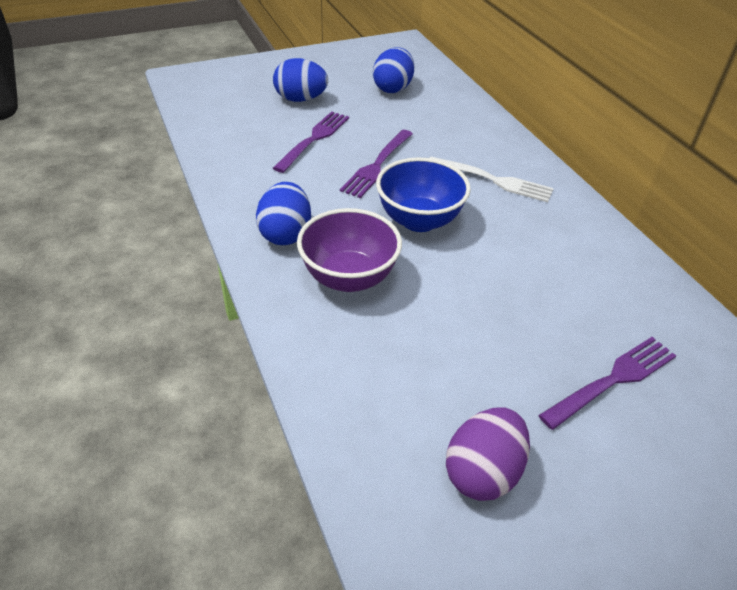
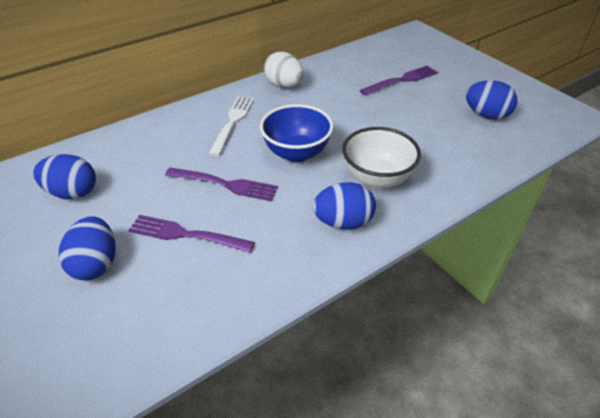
camera: 100 degrees left, 0 degrees up
(349, 278) = (377, 178): purple bowl -> white bowl
(483, 472) = (486, 115): purple egg -> blue egg
(586, 234) = (284, 85): none -> white egg
(613, 380) = (402, 80): purple fork -> purple fork turned 105 degrees clockwise

